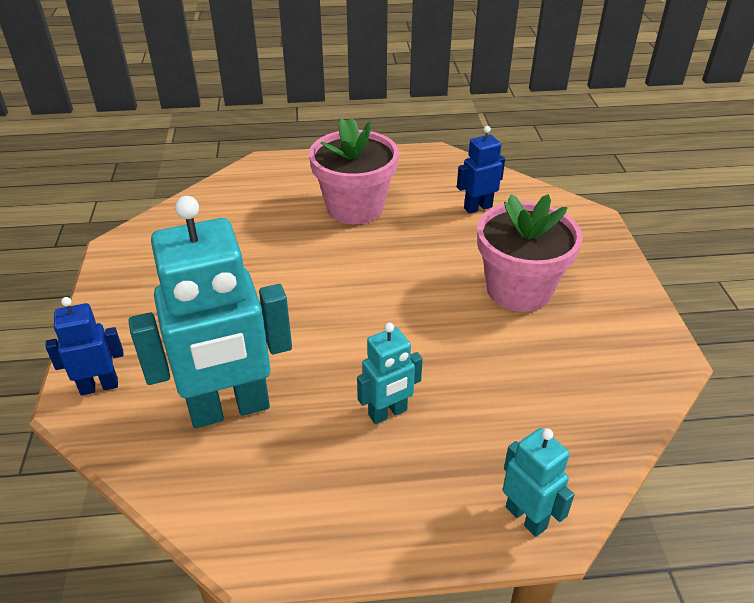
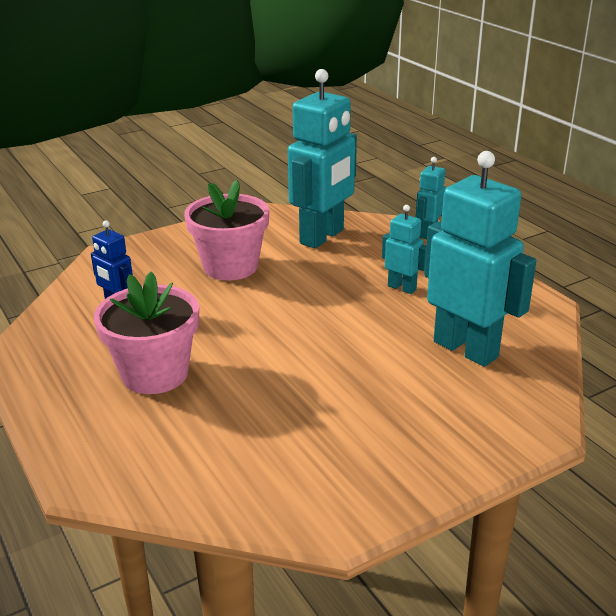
camera: 115 degrees left, 10 degrees down
(99, 386) = (517, 424): blue robot -> none
(564, 390) = (322, 237): none -> turquoise robot

